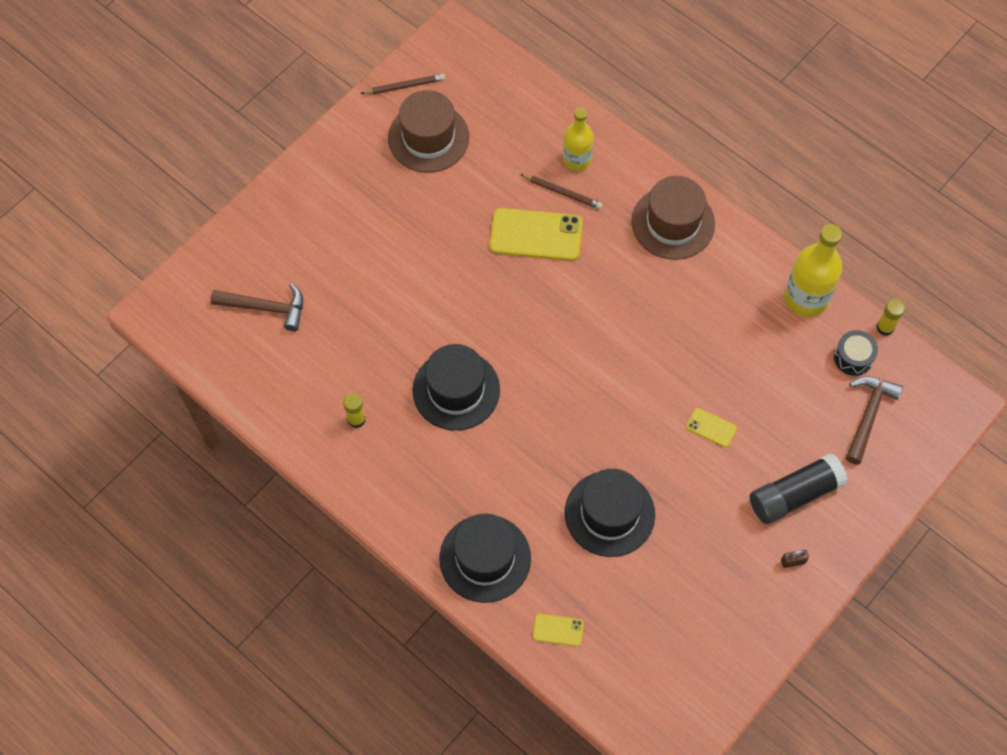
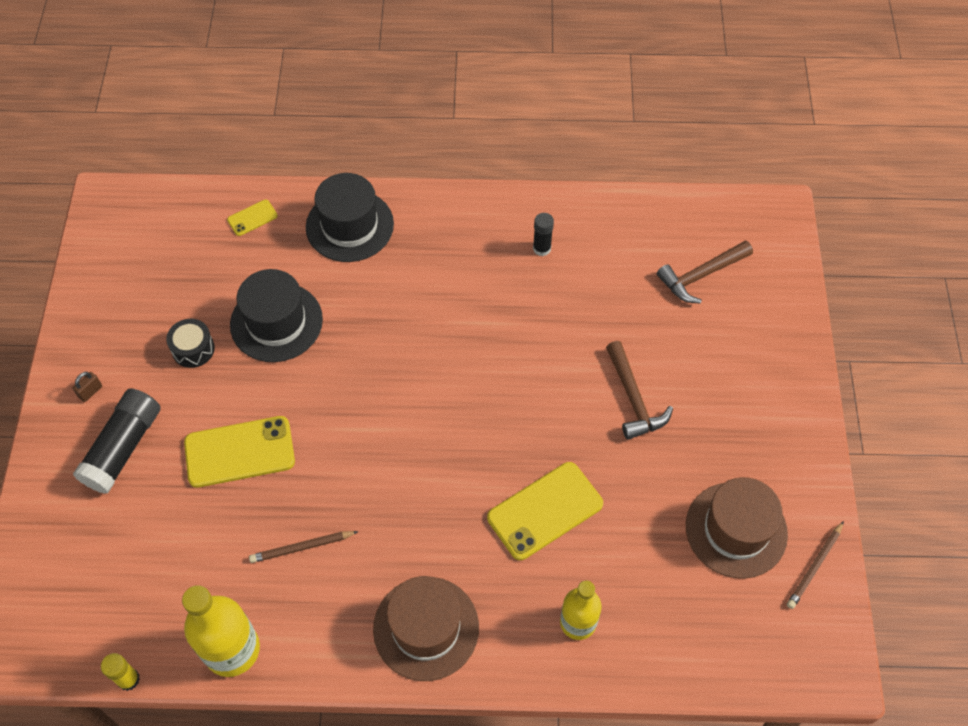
camera: 140 degrees right, 5 degrees down
(356, 419) = (541, 248): yellow glue stick -> black glue stick
(456, 390) = (486, 325): black hat -> none
(562, 192) = (559, 574): brown pencil -> brown pencil (302, 547)
(711, 427) = (239, 452): yellow phone -> yellow phone, size x2.04
(853, 357) = (144, 620): black drum -> black drum (193, 349)
(868, 416) = (94, 571): brown hammer -> brown hammer (633, 398)

